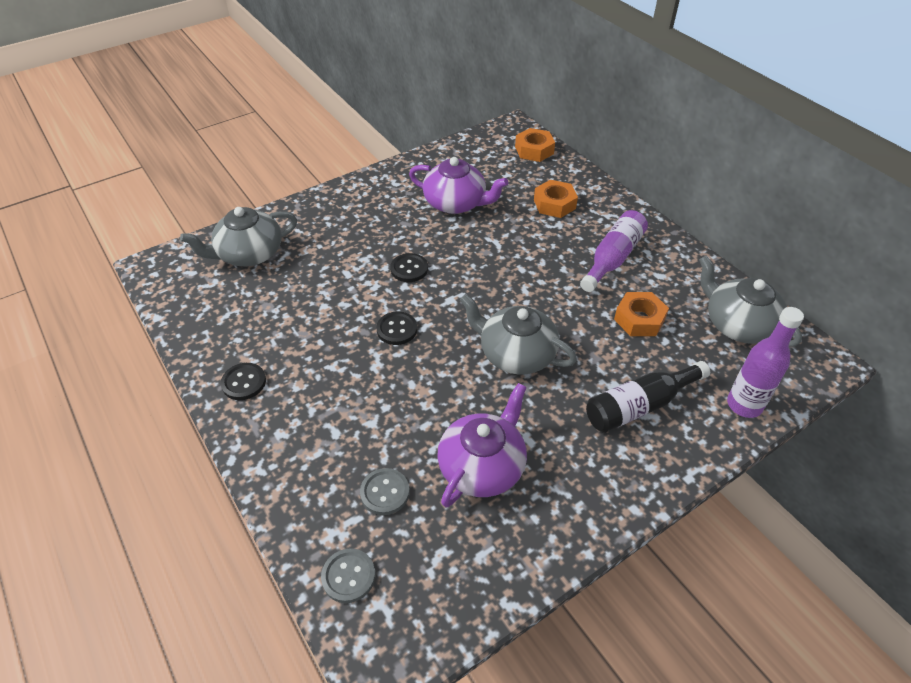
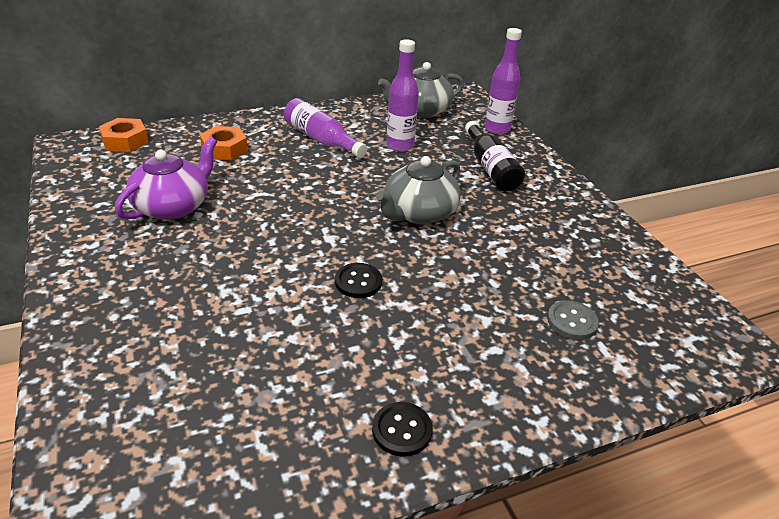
camera: 80 degrees left, 10 degrees down
(249, 254) = (136, 411): grey teapot -> none
(348, 576) = (664, 358): grey button -> none
(409, 269) = (265, 258): black button -> none
(482, 466) = (544, 256): purple teapot -> none
(639, 319) = (400, 146): orange nut -> purple bottle

